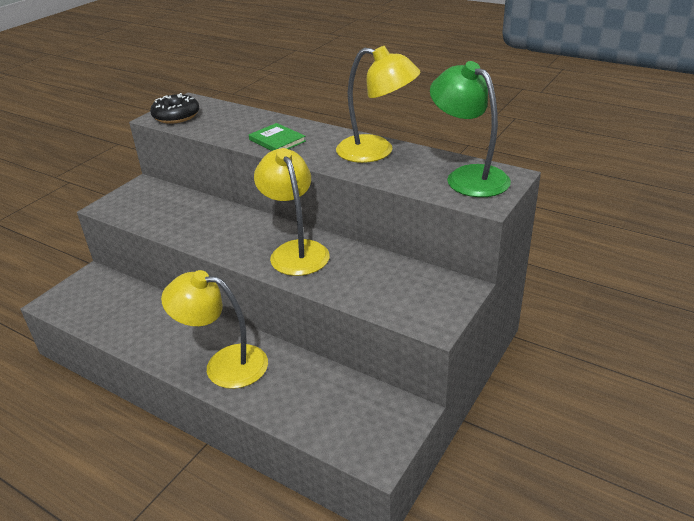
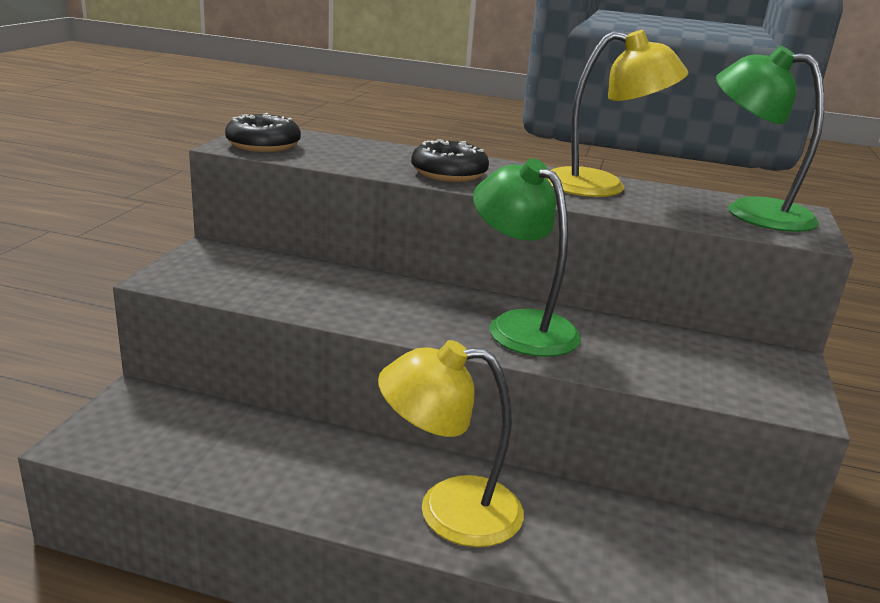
camera: 20 degrees left, 10 degrees down
(277, 140) = (449, 173): green book -> black donut
(295, 251) = (520, 326): yellow lamp -> green lamp

